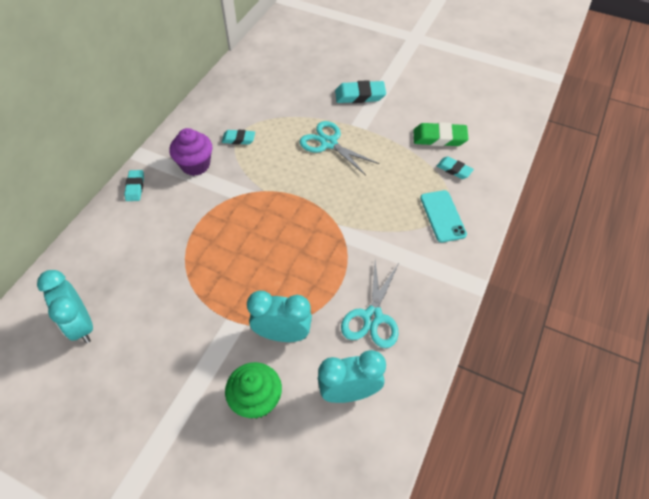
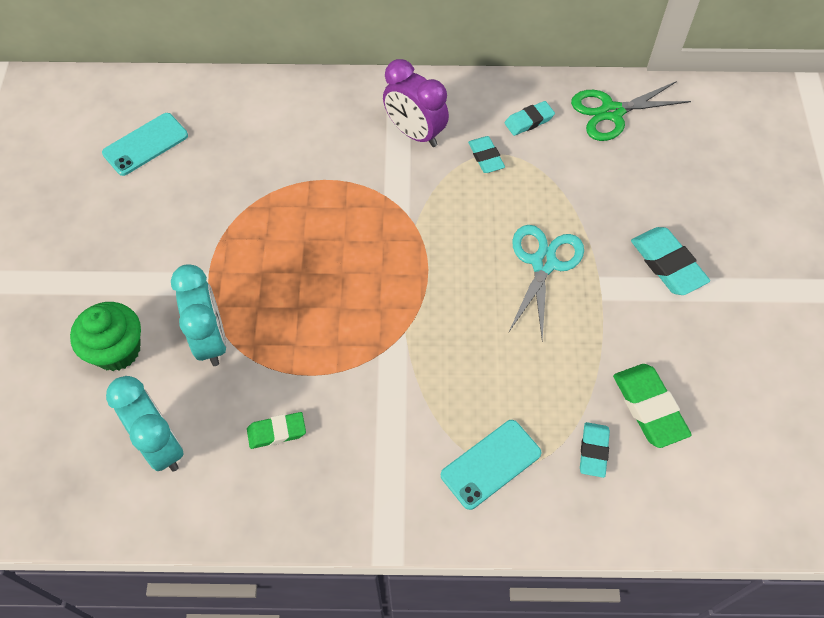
camera: 65 degrees right, 5 degrees up
(81, 325) = (145, 144): turquoise clock -> turquoise phone
(135, 187) = (347, 93): turquoise eraser -> turquoise eraser (529, 121)
(195, 165) = (415, 133): purple cupcake -> purple clock
(248, 75) = (612, 112): none -> green scissors
(372, 317) = (276, 432): turquoise scissors -> green eraser

